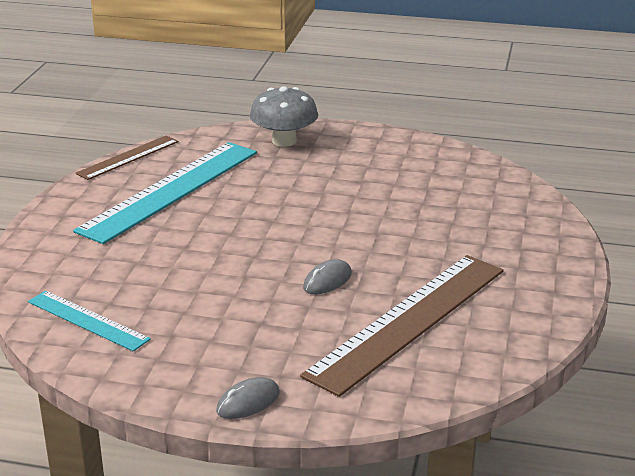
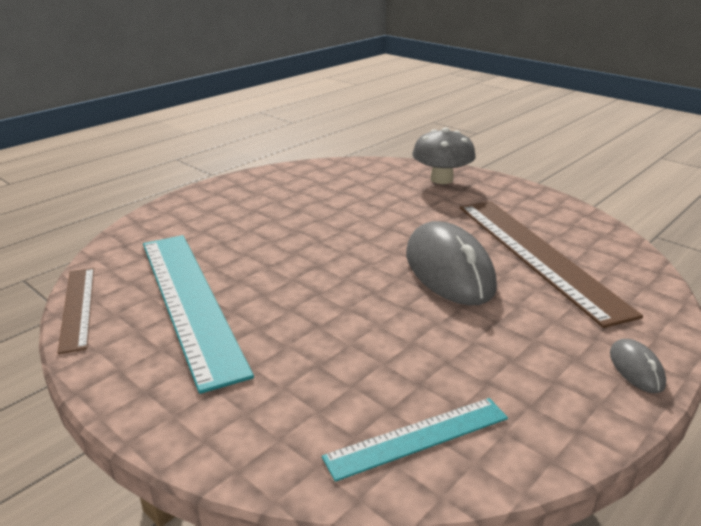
camera: 60 degrees left, 0 degrees up
(284, 141) = (180, 219): grey mushroom -> grey mushroom (441, 179)
(327, 281) = (449, 270): grey mouse -> grey mouse, size x2.27

